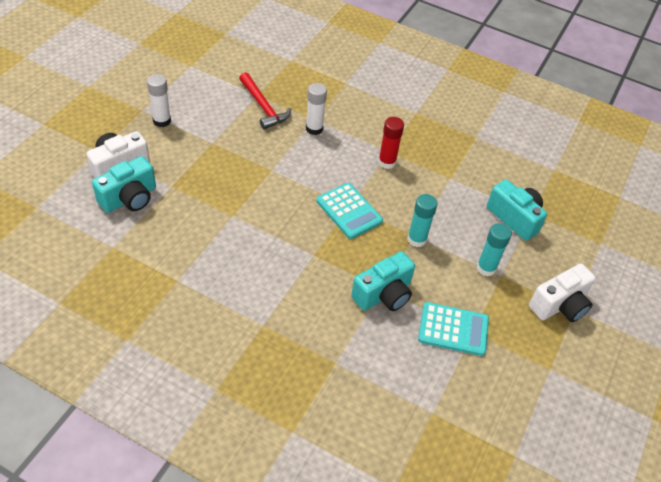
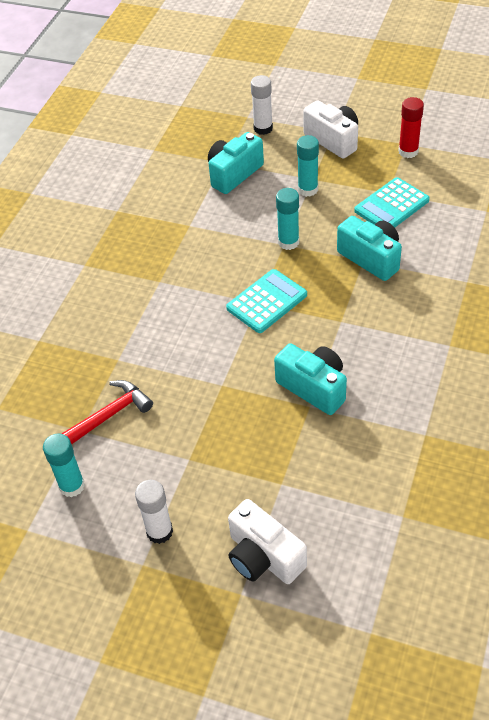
camera: 90 degrees left, 0 degrees up
(129, 198) = (318, 524): turquoise camera -> turquoise camera (314, 387)
(214, 86) = (72, 486): none -> turquoise glue stick
(314, 129) = (136, 356): white glue stick -> white glue stick (263, 128)
(387, 162) = (179, 280): red glue stick -> red glue stick (408, 151)
(453, 329) = (391, 205): turquoise calculator -> turquoise calculator turned 135 degrees counterclockwise

